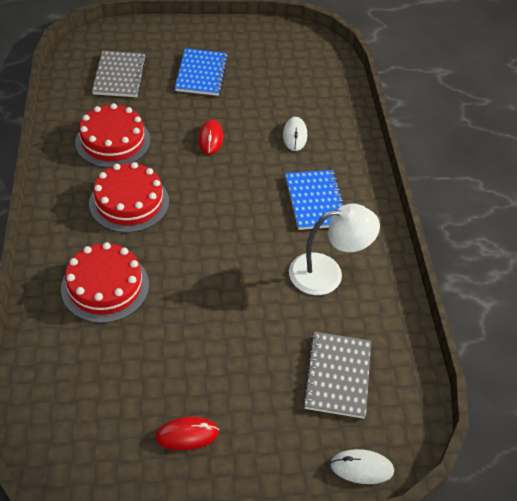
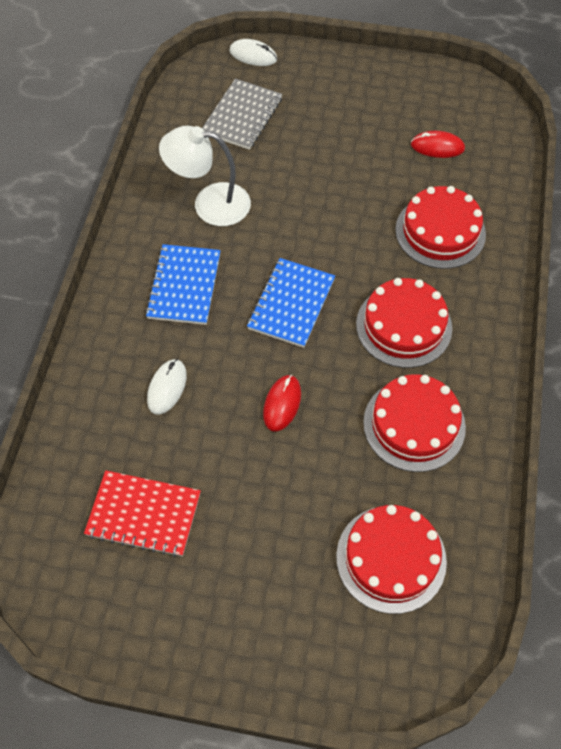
camera: 160 degrees left, 10 degrees up
(119, 76) = (391, 558): grey notebook -> red cake
(187, 434) = (383, 99): red mouse -> red mouse (437, 147)
(201, 74) = (261, 538): blue notebook -> blue notebook (291, 304)
(276, 74) = (144, 514): none -> red notebook

